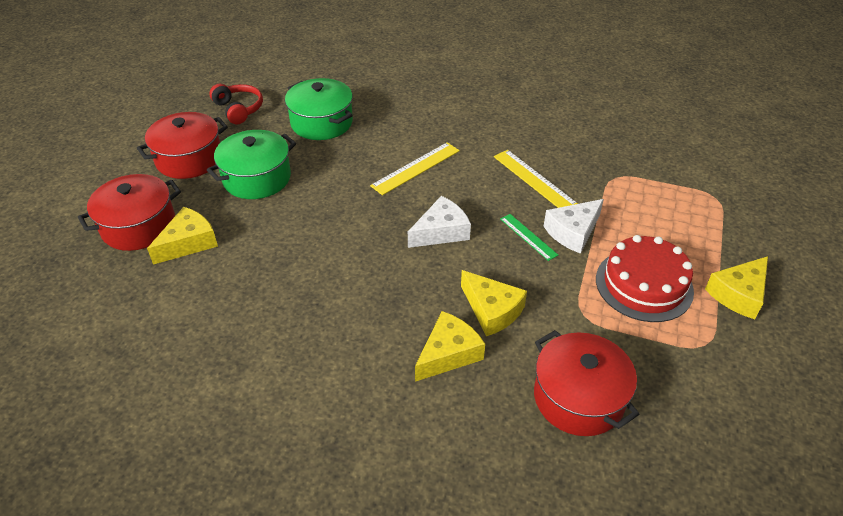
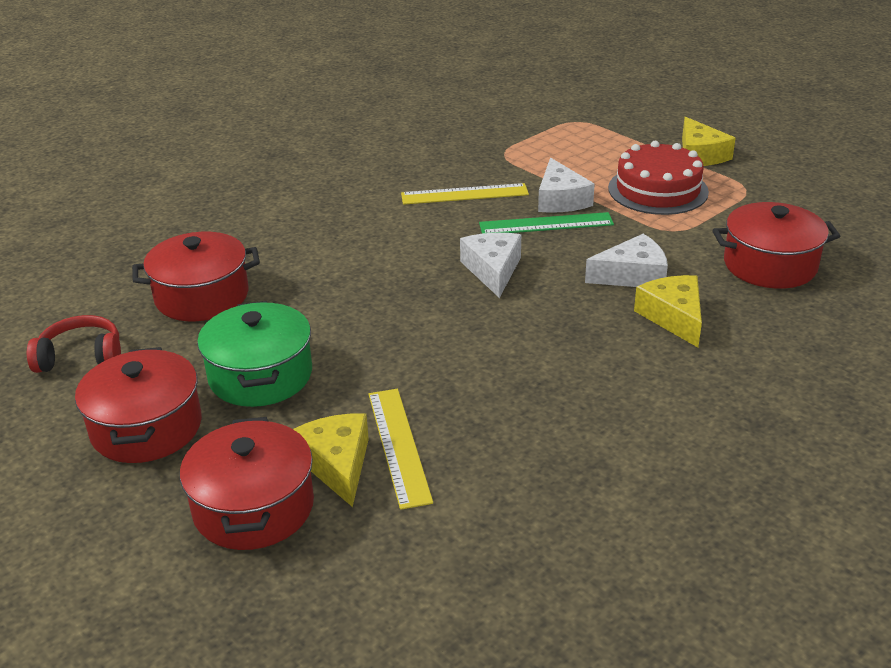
camera: 60 degrees left, 10 degrees down
(321, 122) = (202, 296): green pot -> red pot
(416, 168) = (370, 255): yellow ruler -> yellow ruler (399, 446)
(492, 310) = (632, 275): yellow cheese -> white cheese
(528, 236) = (546, 224): green ruler -> green ruler, size x1.57

